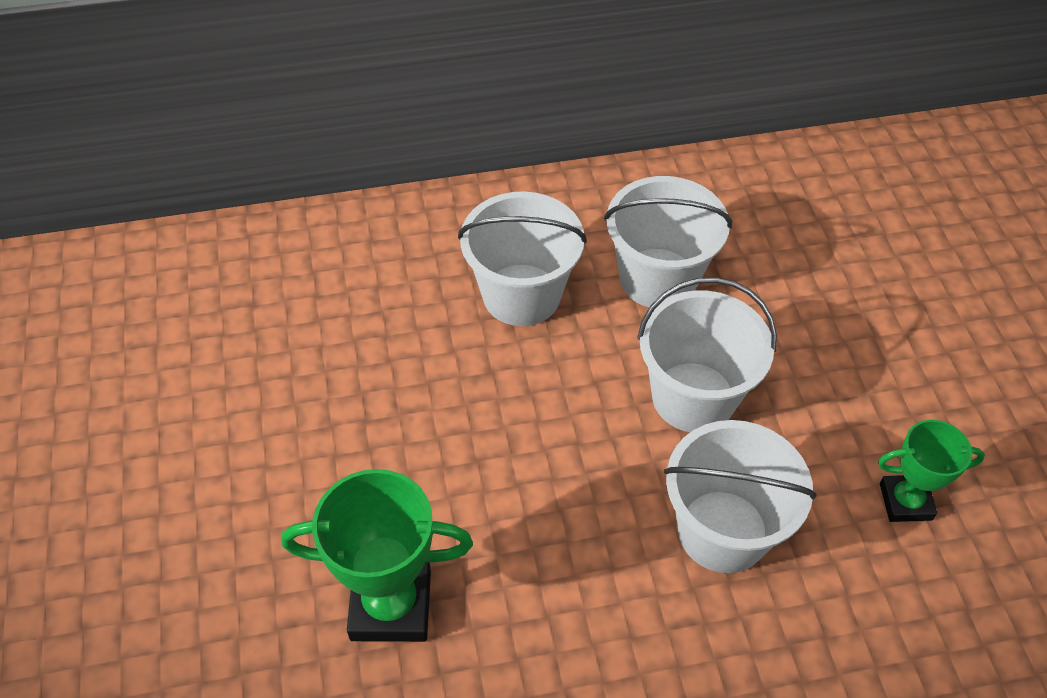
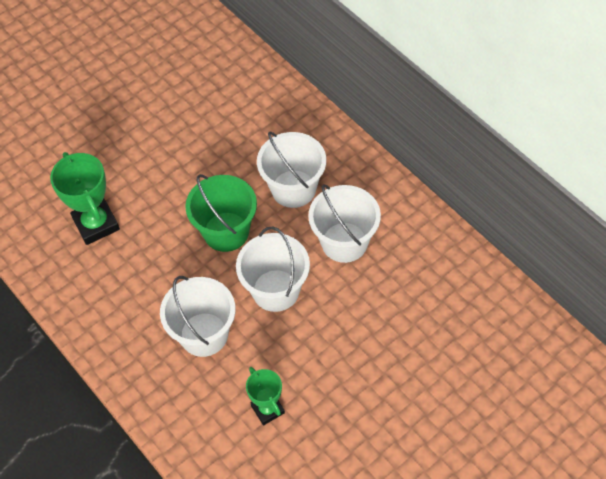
camera: 65 degrees right, 5 degrees up
(542, 414) = (226, 232): none -> green bucket

